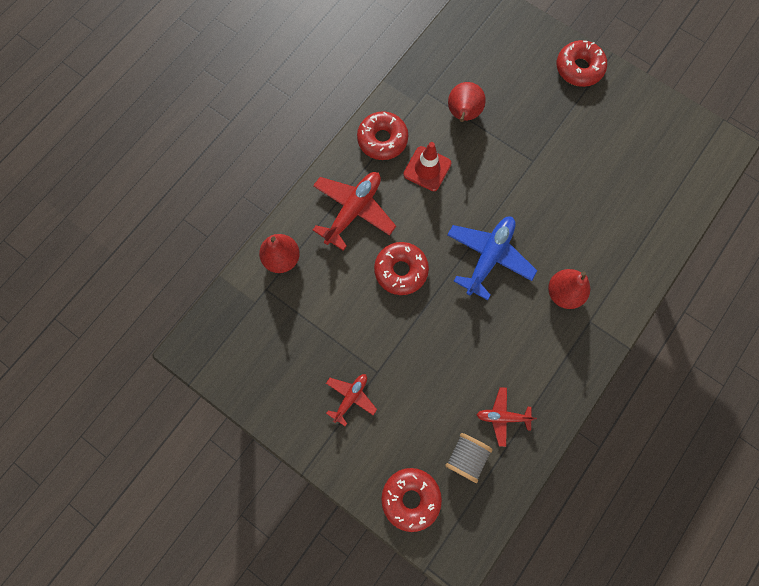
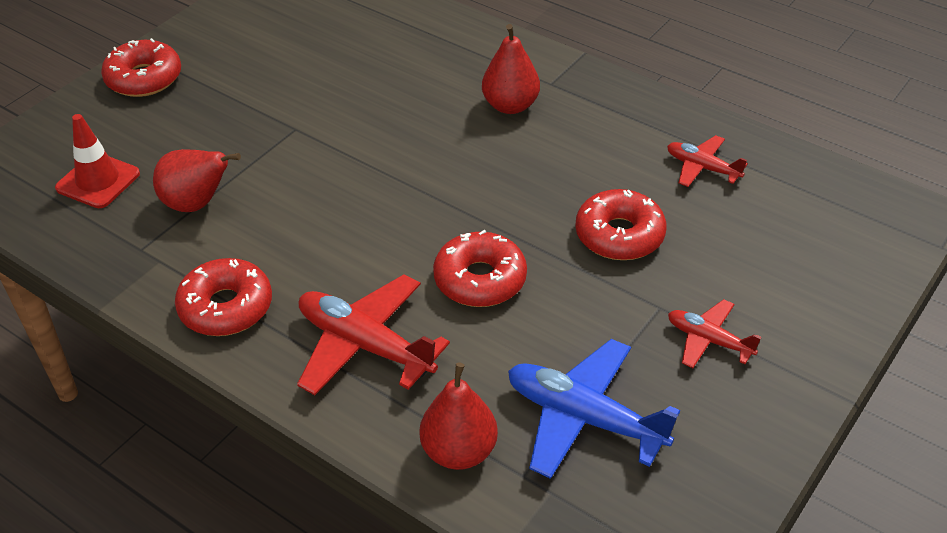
camera: 90 degrees left, 30 degrees down
(410, 498) = (848, 265): red donut -> red donut (619, 235)
(427, 169) = (293, 248): red traffic cone -> red traffic cone (98, 181)
(466, 457) = (770, 205): grey spool -> none
(489, 257) = (455, 178): blue plane -> blue plane (584, 418)
(502, 416) = (702, 168): red plane -> red plane turned 120 degrees clockwise

